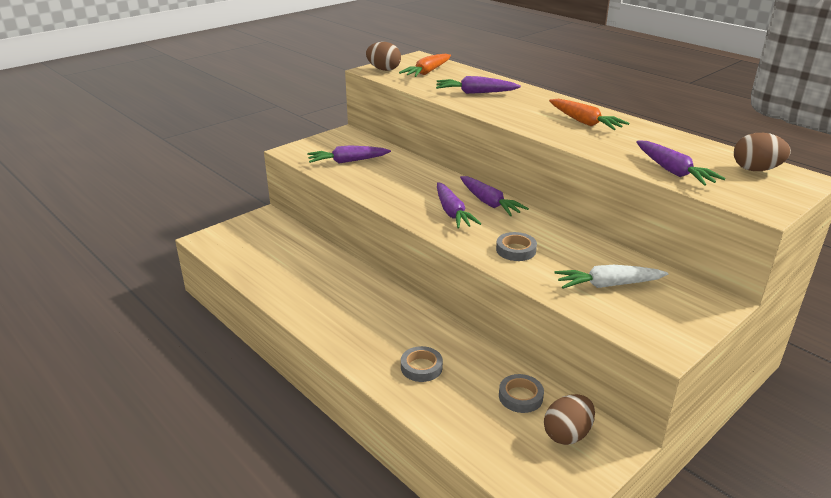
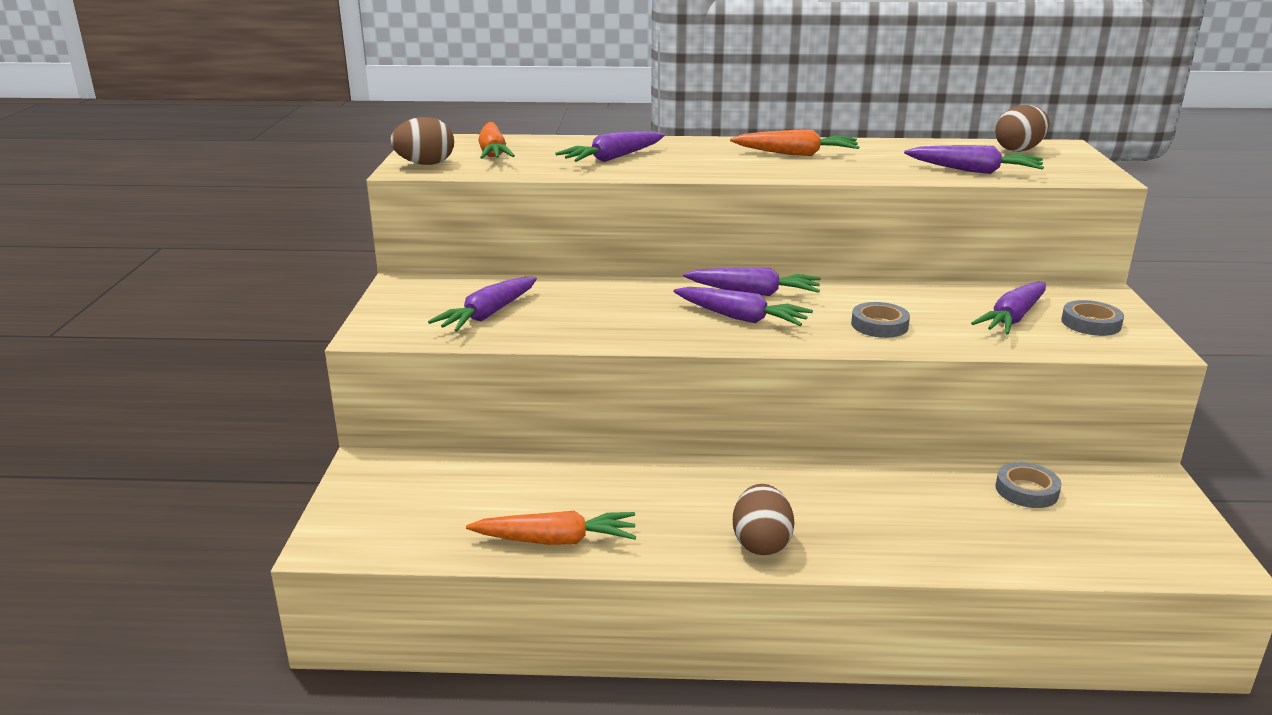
camera: 45 degrees left, 5 degrees down
(271, 284) = (556, 540): none -> orange carrot
(421, 367) = (901, 522): grey tape -> grey tape (1091, 323)
(567, 434) = (1116, 497): brown egg -> brown egg (761, 543)
(608, 285) = (1012, 318): white carrot -> purple carrot

